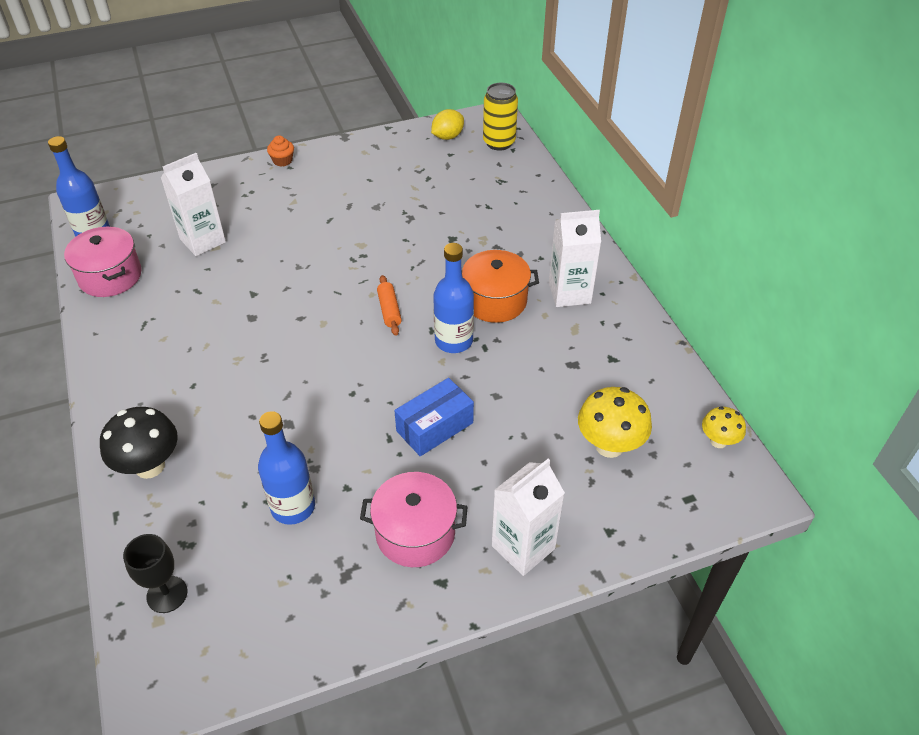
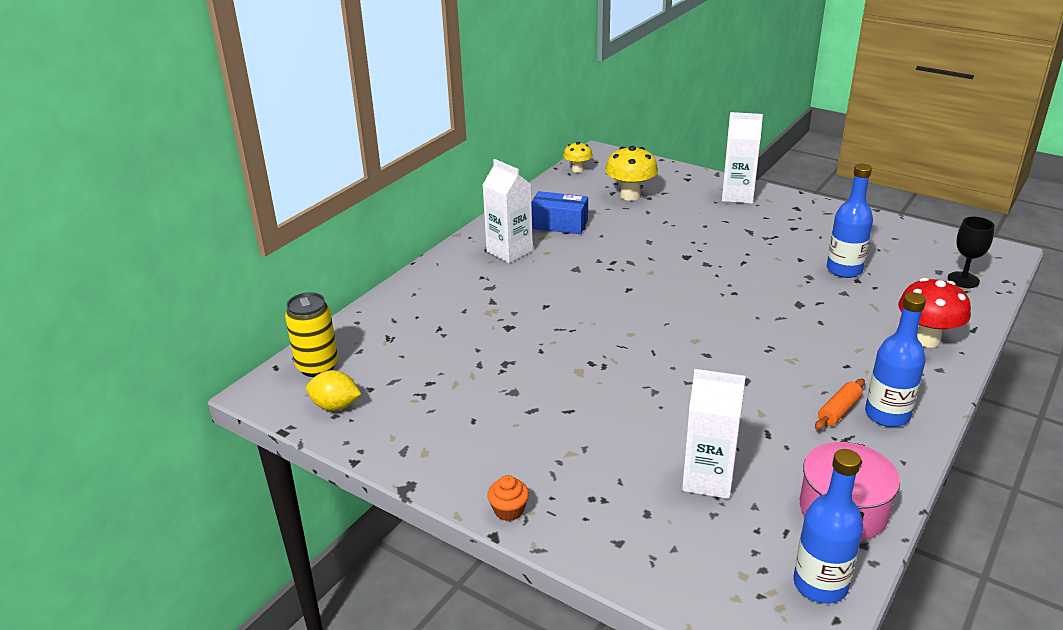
camera: 125 degrees left, 15 degrees down
(150, 466) = (926, 339): black mushroom -> red mushroom
(389, 310) = (636, 316): orange rolling pin -> orange rolling pin (839, 411)
(415, 533) = (785, 226): pink pot -> none
(435, 427) = (708, 251): blue box -> blue box (559, 224)
(453, 341) = (625, 276): blue bottle -> blue bottle (887, 415)
(495, 301) = (559, 276): orange pot -> none

